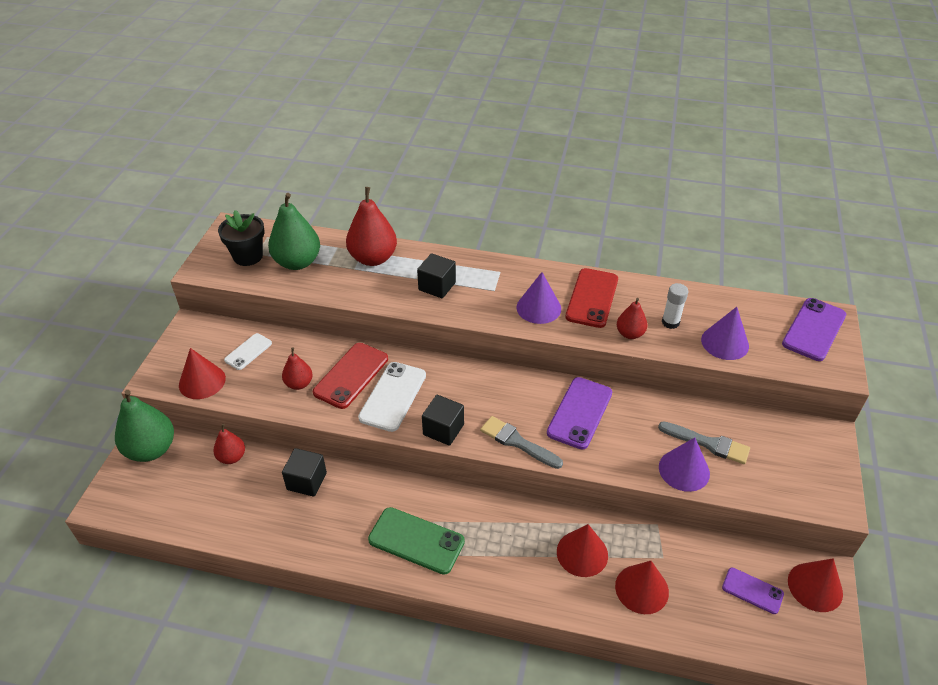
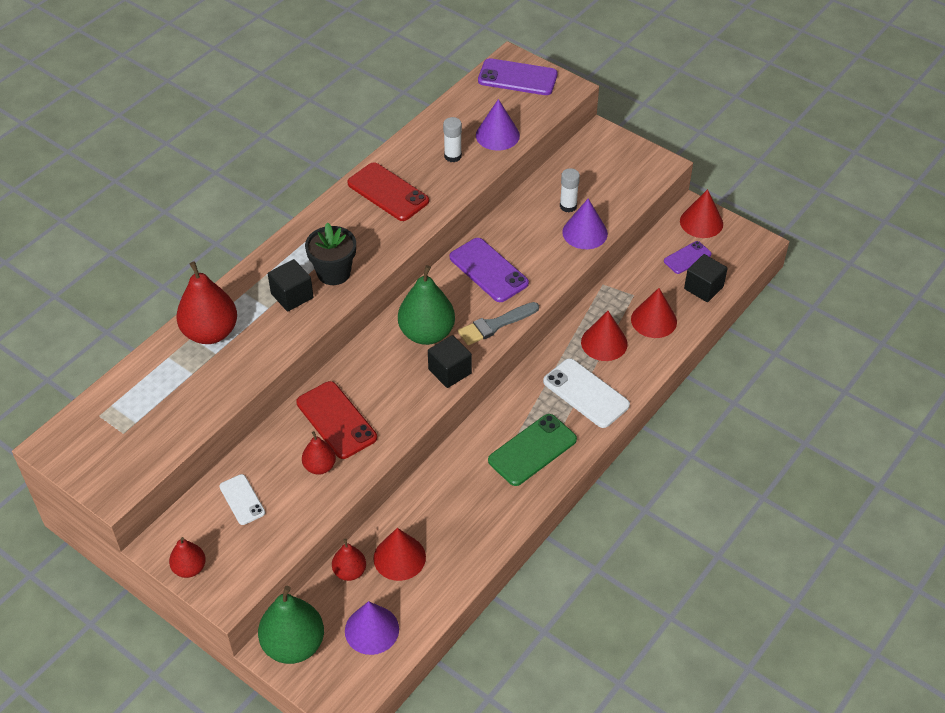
camera: 65 degrees left, 5 degrees up
(202, 381) = (260, 552): red cone -> red cone (399, 557)
(248, 256) = (122, 441): black flower pot -> black flower pot (333, 273)
(297, 262) = (168, 399): green pear -> green pear (427, 333)
(306, 481) = (418, 514): black cube -> black cube (703, 288)
(393, 396) = (385, 395): white phone -> white phone (586, 393)
(538, 308) = (375, 233): purple cone -> purple cone (371, 630)
(630, 334) = (449, 187): red pear -> red pear (189, 568)
(708, 443) = (568, 206): grey brush -> white glue stick
(814, 329) = (517, 78): purple phone -> purple phone turned 45 degrees counterclockwise

